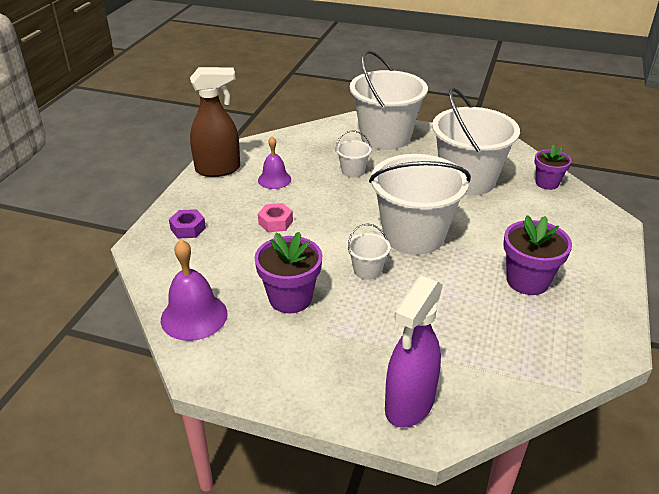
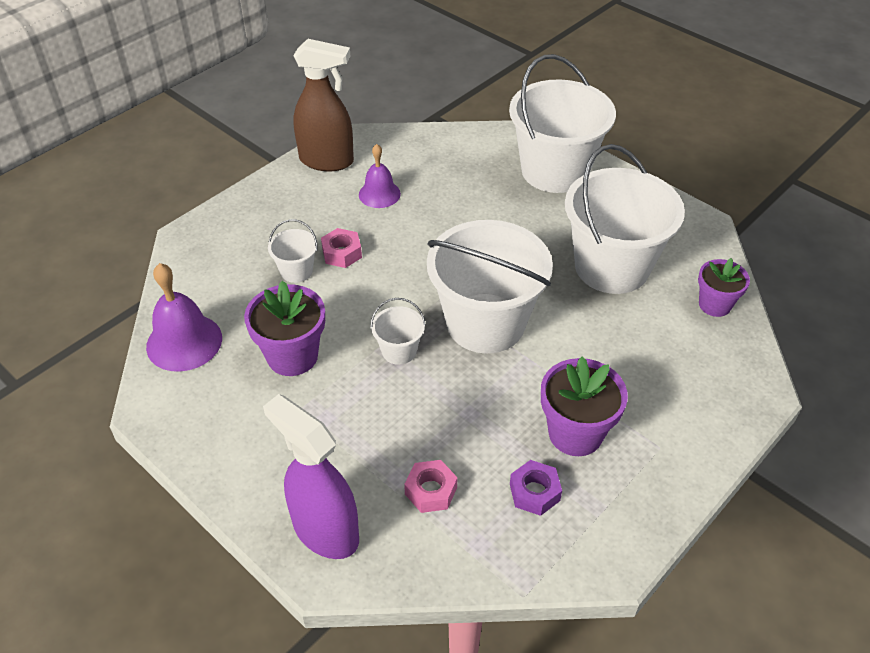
camera: 25 degrees right, 10 degrees up
(188, 228) = (245, 231): purple nut -> purple nut (534, 492)
(353, 171) = (478, 210): white bucket -> white bucket (296, 271)
(409, 405) = (325, 531): purple spray bottle -> purple spray bottle turned 75 degrees clockwise
(463, 350) = (431, 491): none -> pink nut

